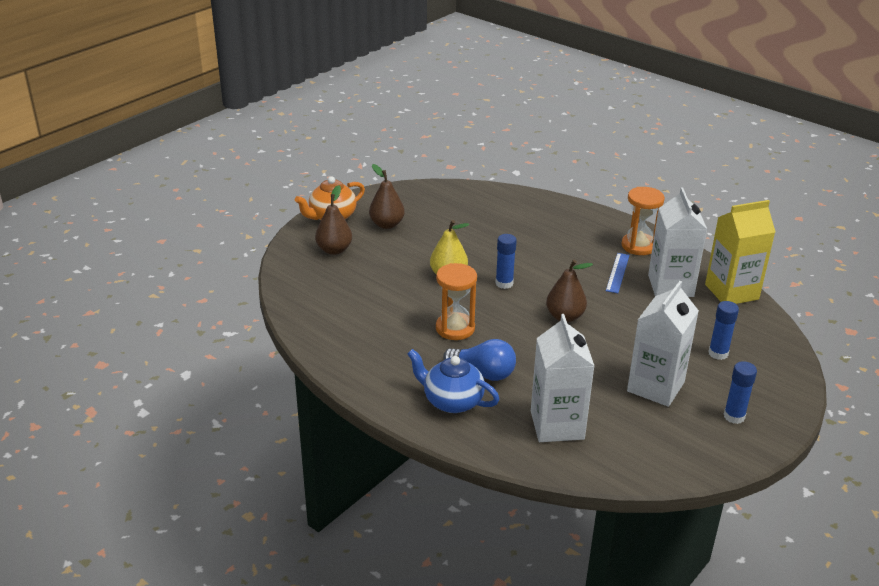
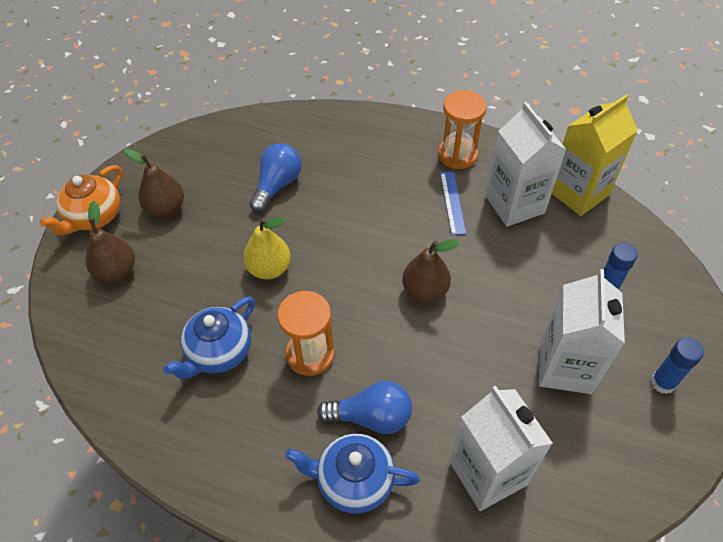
camera: 20 degrees left, 20 degrees up
(387, 310) = (219, 352): none -> blue teapot
(479, 231) = (277, 185): none -> blue light bulb
(504, 283) = (337, 260): blue glue stick -> none

